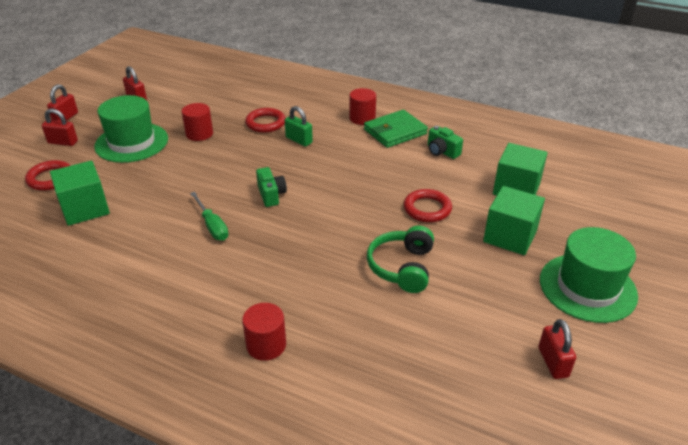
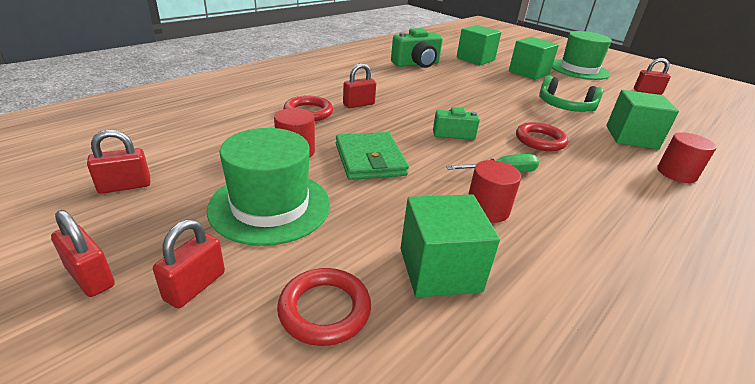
camera: 75 degrees left, 5 degrees down
(299, 140) = (358, 104): green padlock -> red padlock
(345, 319) = (631, 137): none -> green cube
(362, 118) = (341, 75): red cylinder -> red cylinder (487, 209)
(395, 132) = (375, 70): green wallet -> green wallet (370, 159)
(427, 209) = (492, 85): red ring -> red ring (540, 140)
(442, 151) = (416, 64): green camera -> green camera, size x1.64

